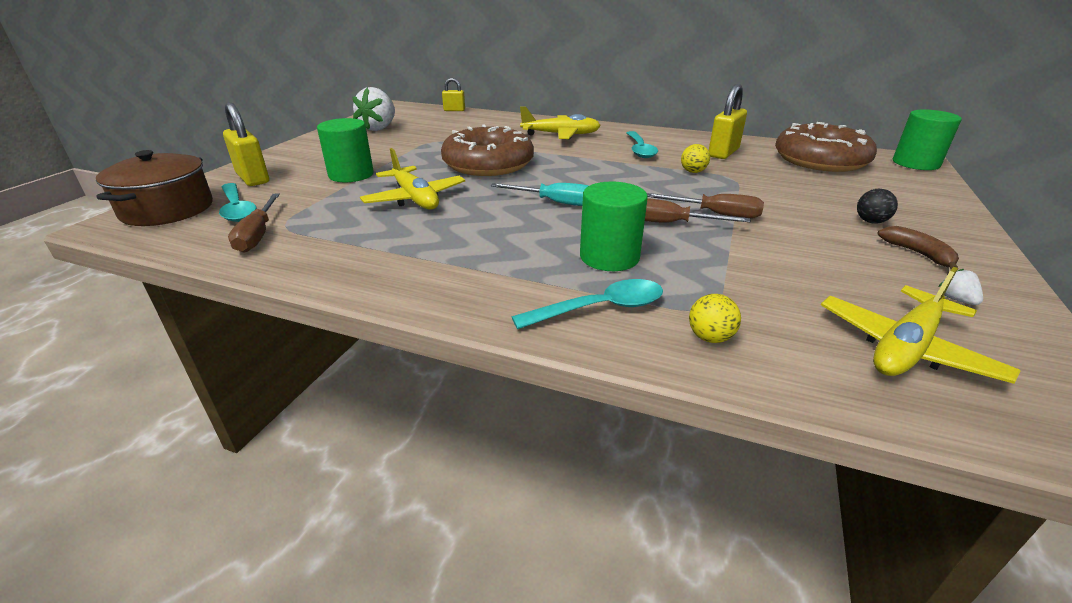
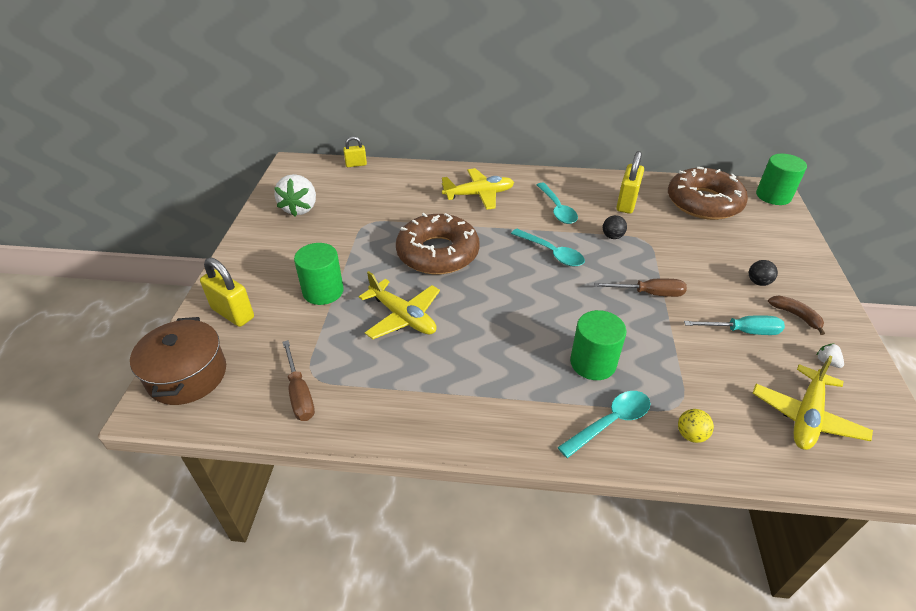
camera: 15 degrees left, 10 degrees up
(237, 209) = (253, 362): turquoise spoon -> turquoise spoon (551, 253)
(555, 202) = (522, 301): turquoise screwdriver -> turquoise screwdriver (742, 331)
(670, 223) = (620, 312): brown screwdriver -> none
(693, 172) = (612, 236): yellow ball -> black ball

